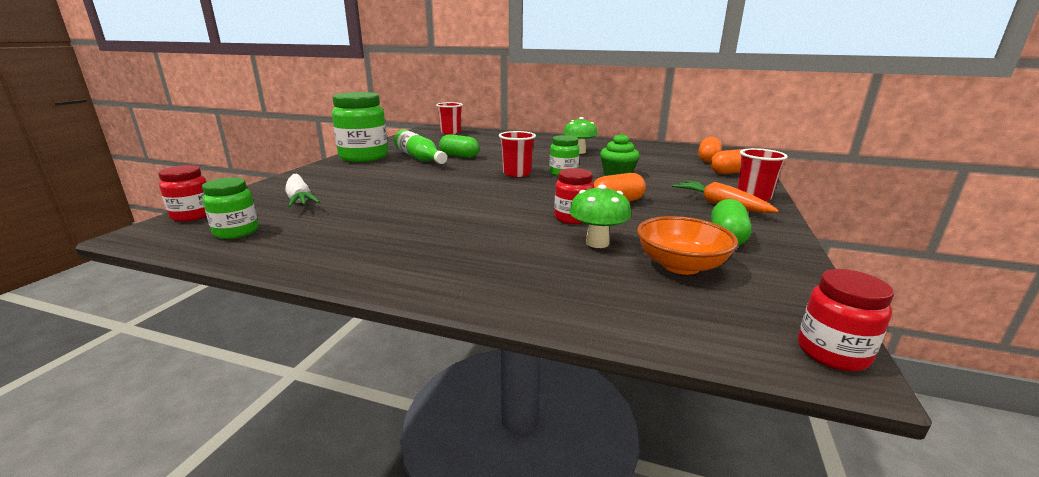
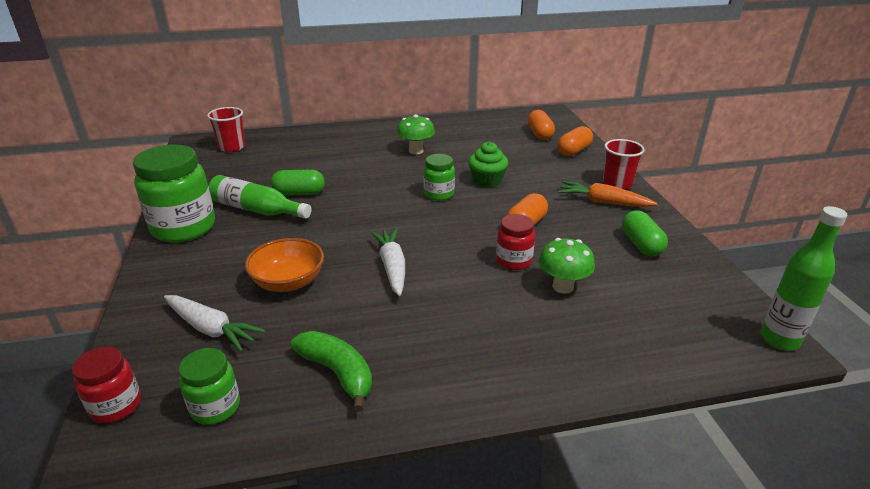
camera: 30 degrees left, 10 degrees up
(334, 239) = (337, 373): none -> green banana
(465, 200) = (392, 267): none -> white carrot
(517, 173) = (394, 207): red cup -> none
(680, 265) = (640, 291): orange bowl -> orange bowl (288, 282)
(832, 353) = (779, 339): red jar -> green bottle

